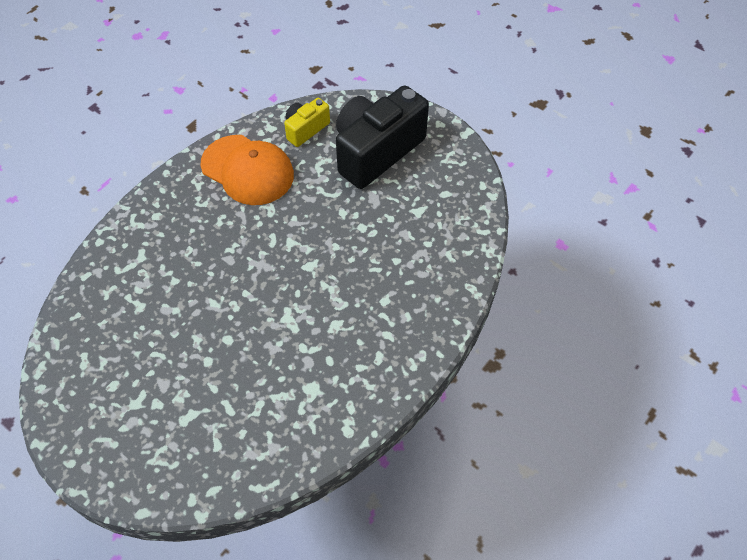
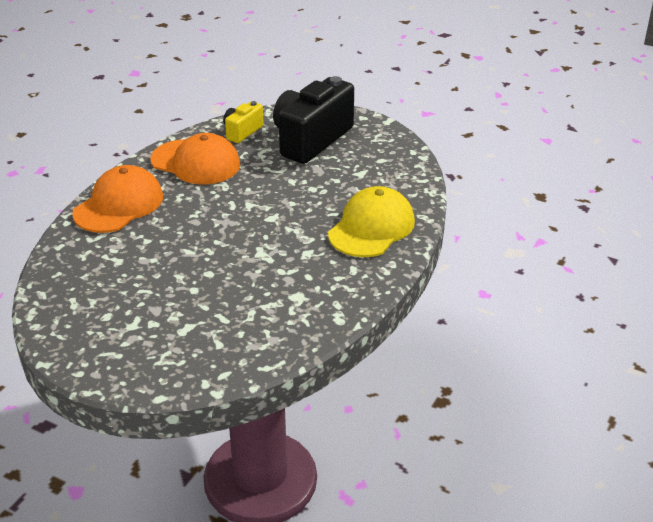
camera: 10 degrees left, 20 degrees down
(156, 223) = (119, 205): none -> orange cap
(412, 297) = (371, 227): none -> yellow cap

